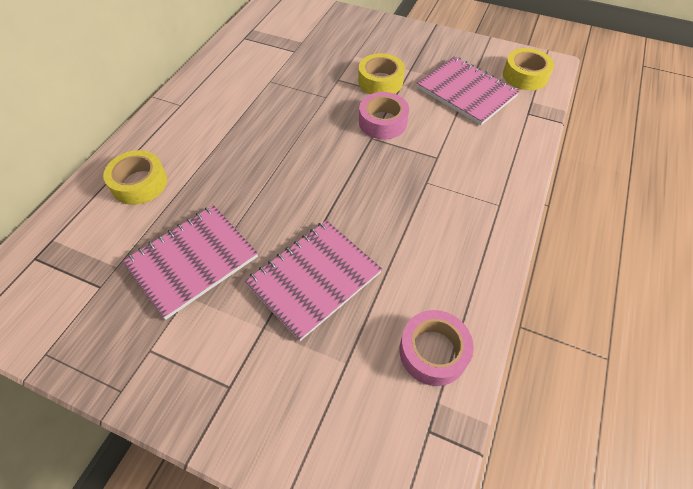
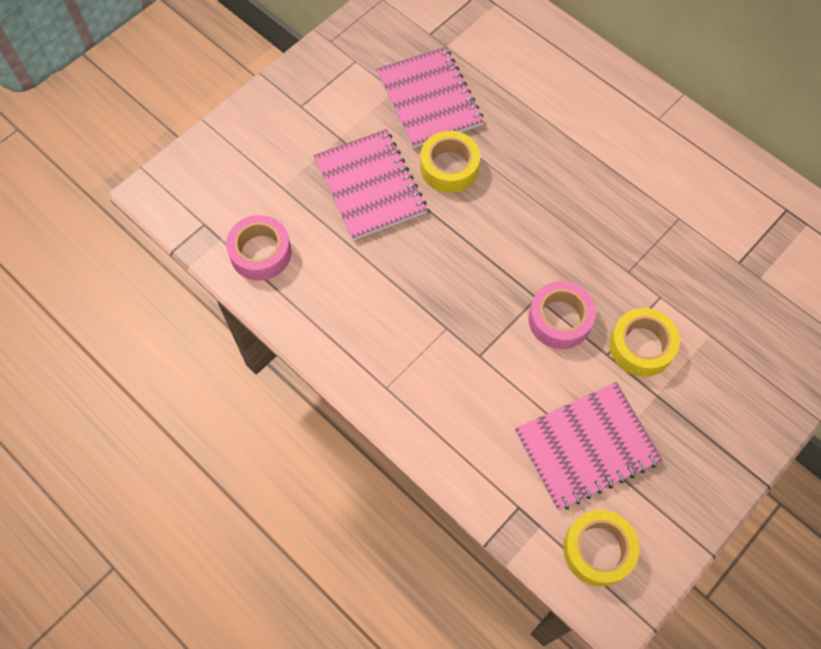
camera: 110 degrees right, 10 degrees up
(139, 183) = (542, 70): yellow tape -> yellow tape (449, 167)

